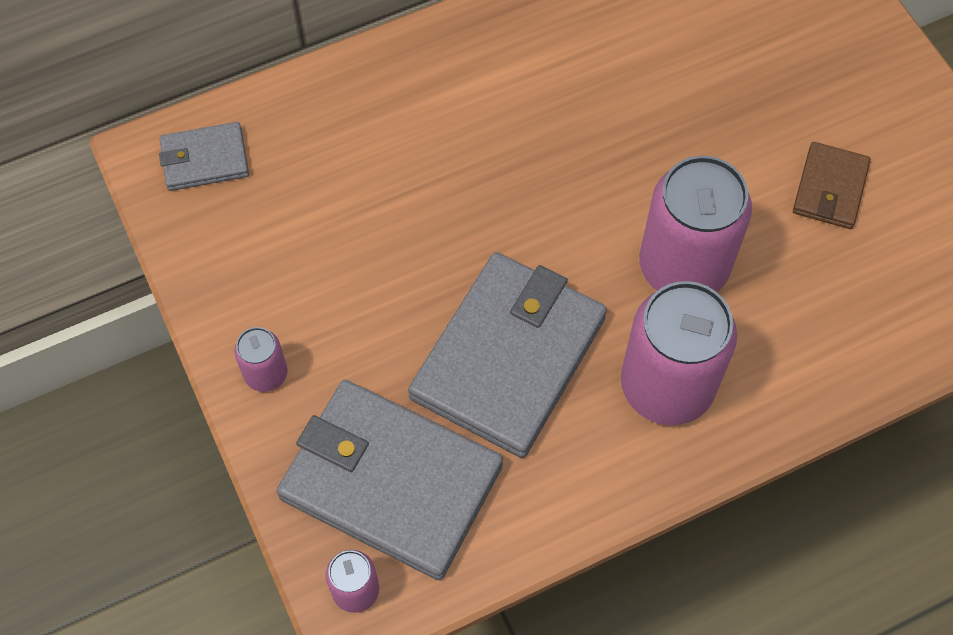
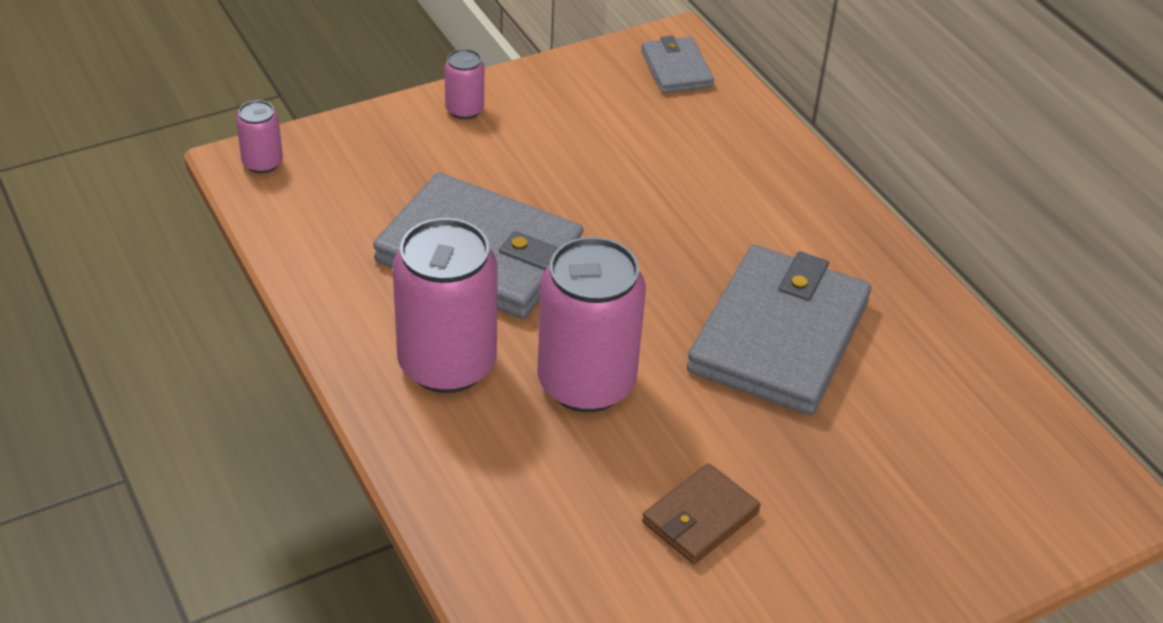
camera: 85 degrees right, 20 degrees down
(390, 482) = (358, 181): grey wallet -> grey wallet (778, 336)
(830, 188) = (700, 518): brown wallet -> brown wallet turned 60 degrees counterclockwise

